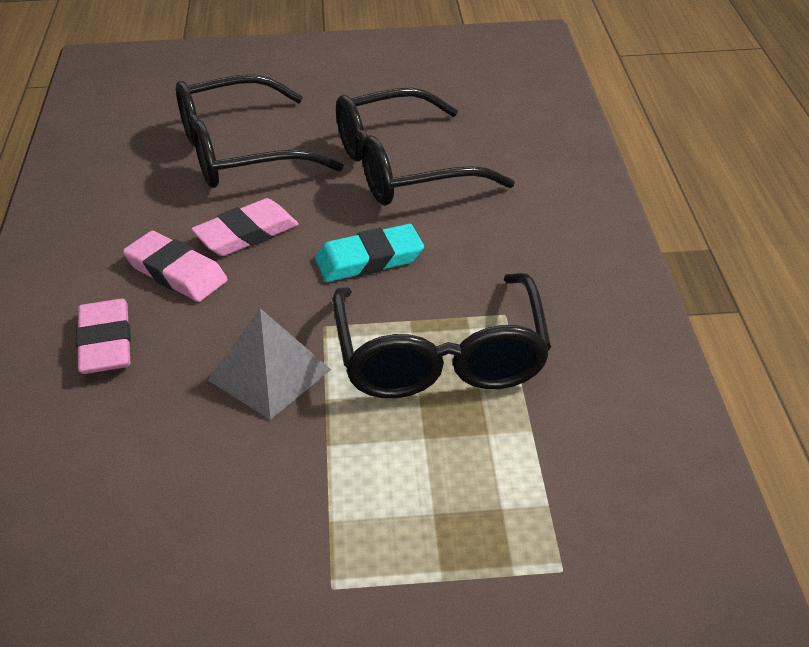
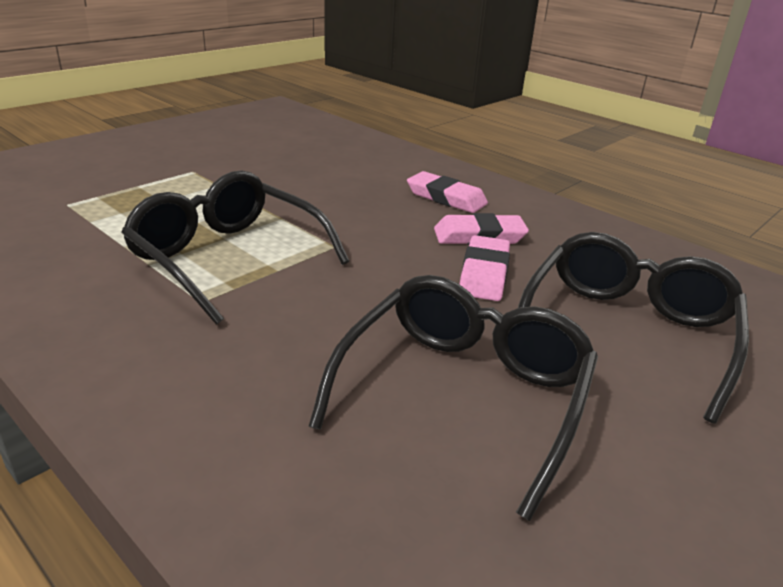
camera: 135 degrees right, 10 degrees down
(270, 374) = (331, 215): grey pyramid -> none
(369, 259) = (363, 294): turquoise eraser -> none

